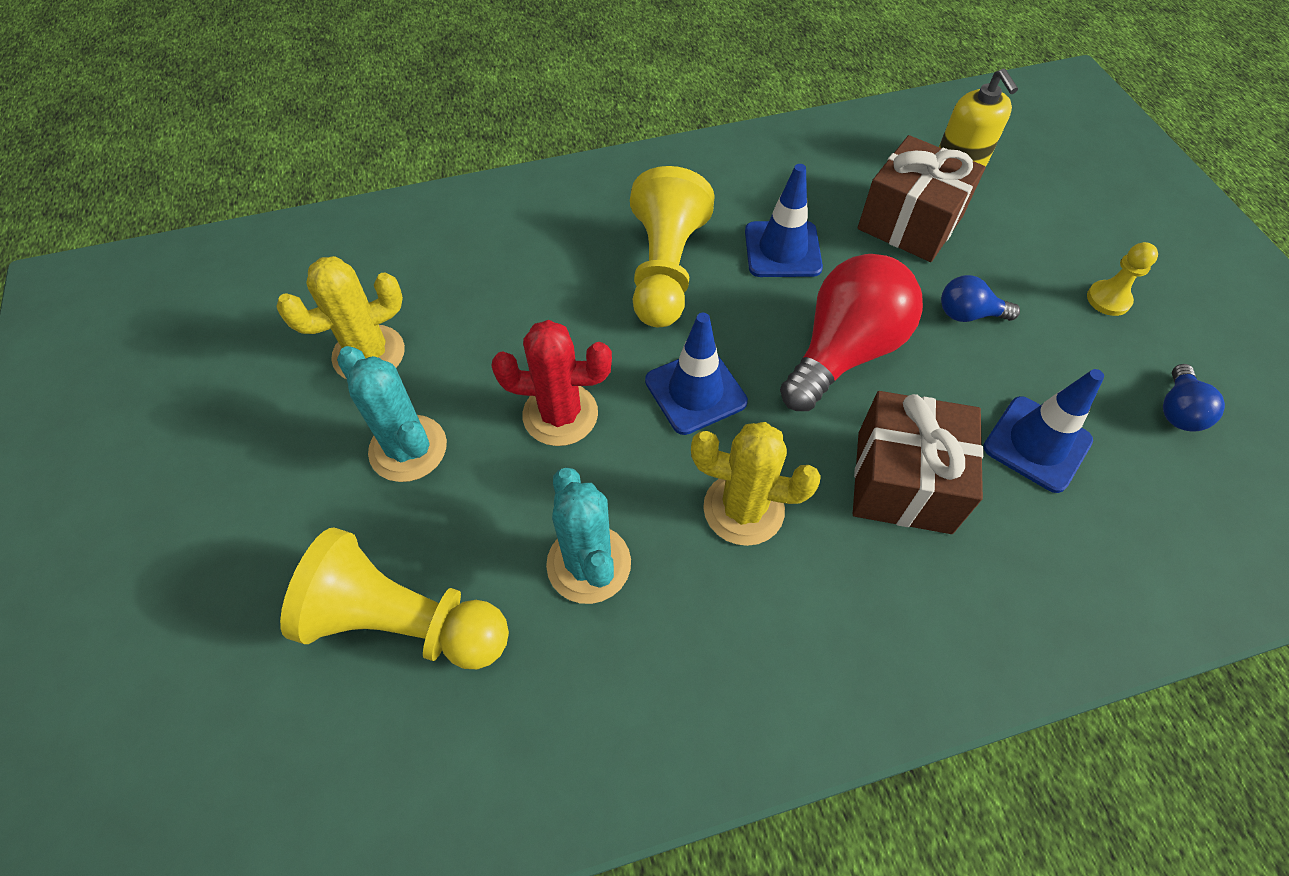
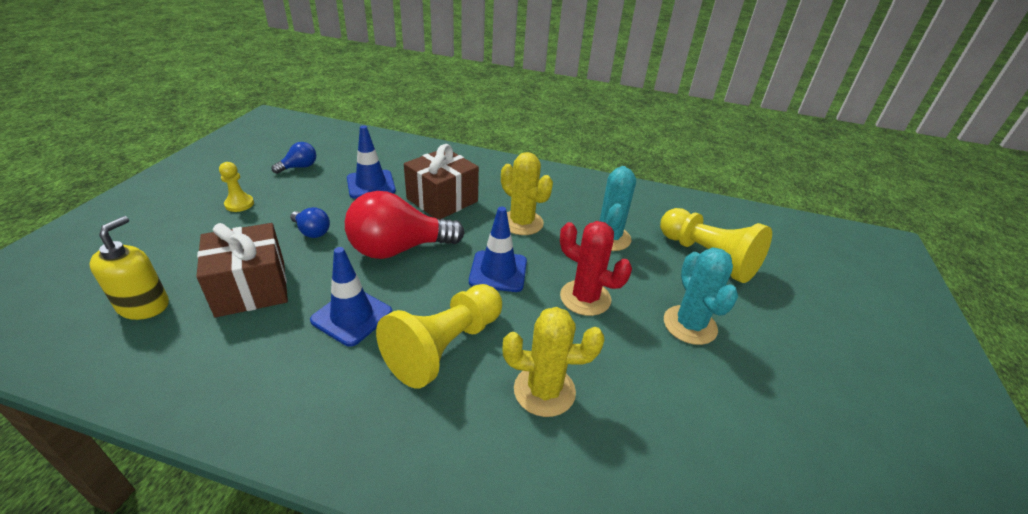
camera: 150 degrees left, 20 degrees down
(369, 354) = (708, 402): yellow cactus -> yellow cactus (544, 390)

